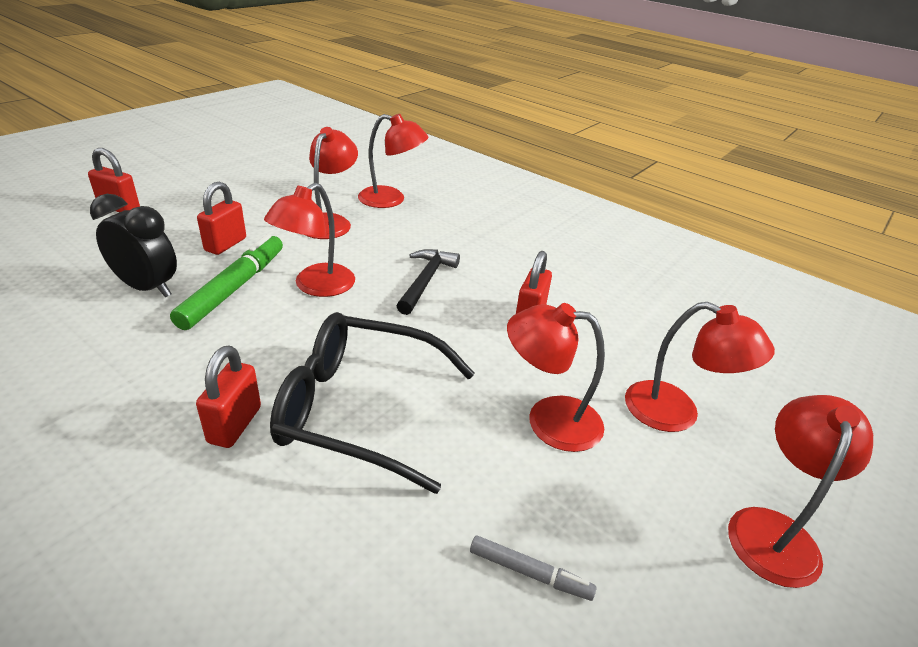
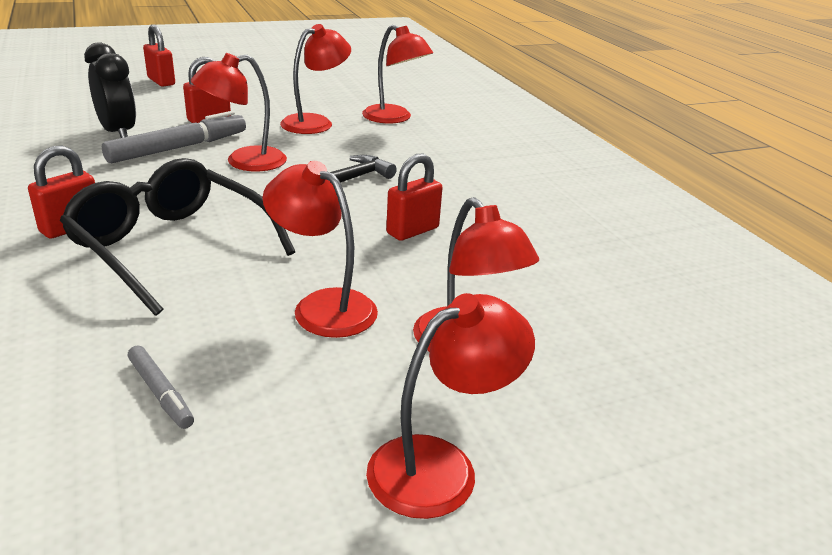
camera: 30 degrees right, 5 degrees down
(234, 288) = (179, 148): green marker -> grey marker

